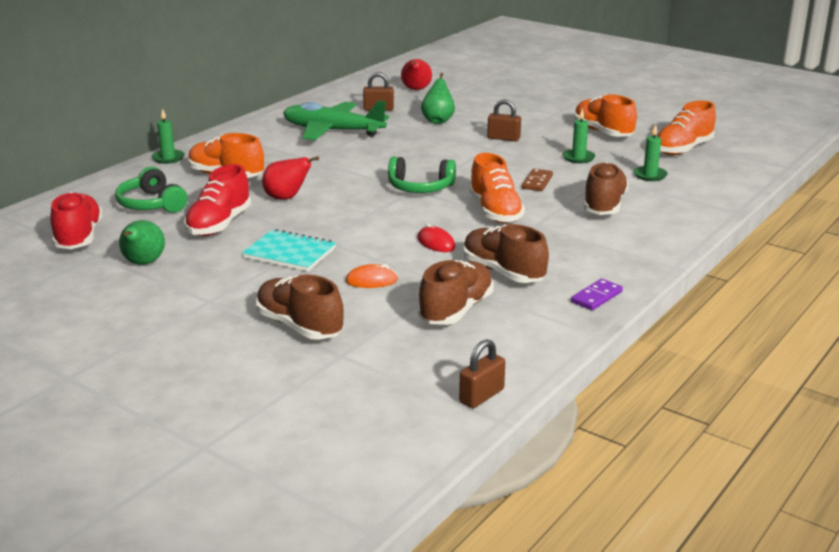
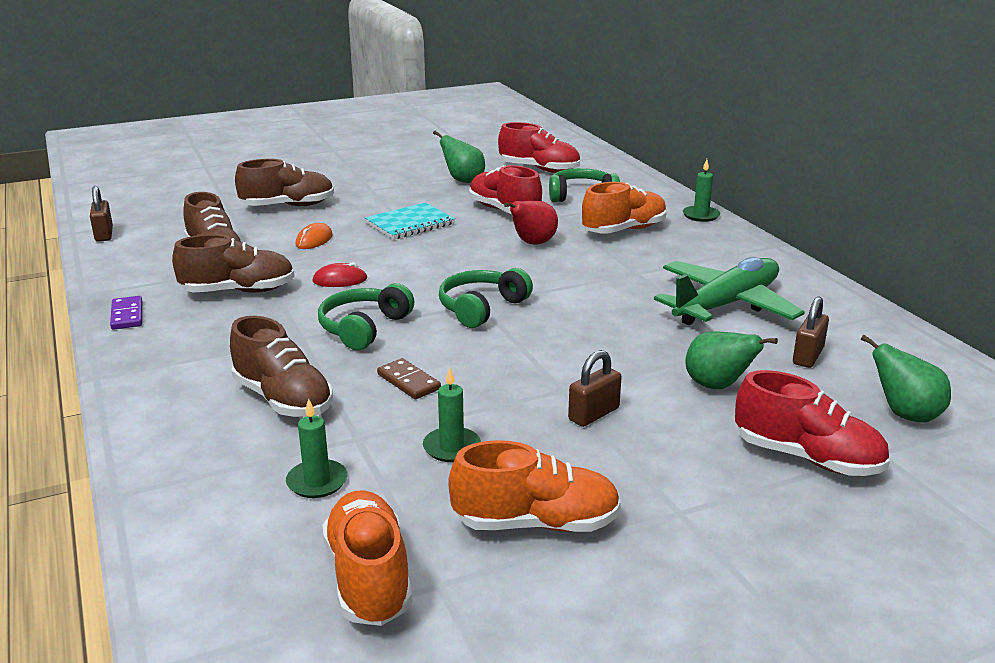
camera: 120 degrees right, 0 degrees up
(416, 89) = (905, 415): red pear -> green pear
(480, 100) = (807, 458): none -> red shoe
(495, 212) = (363, 328): orange shoe -> green headphones

